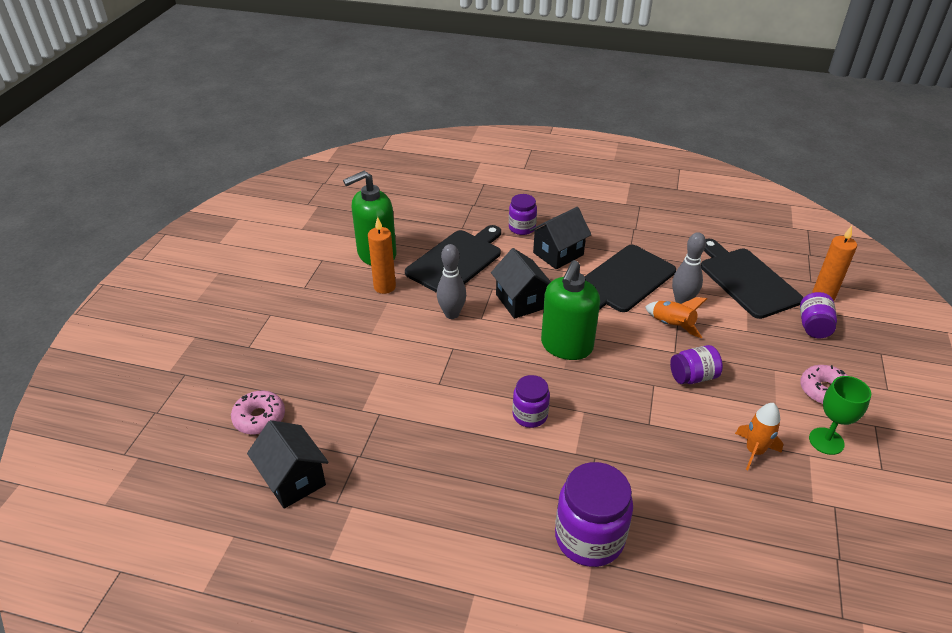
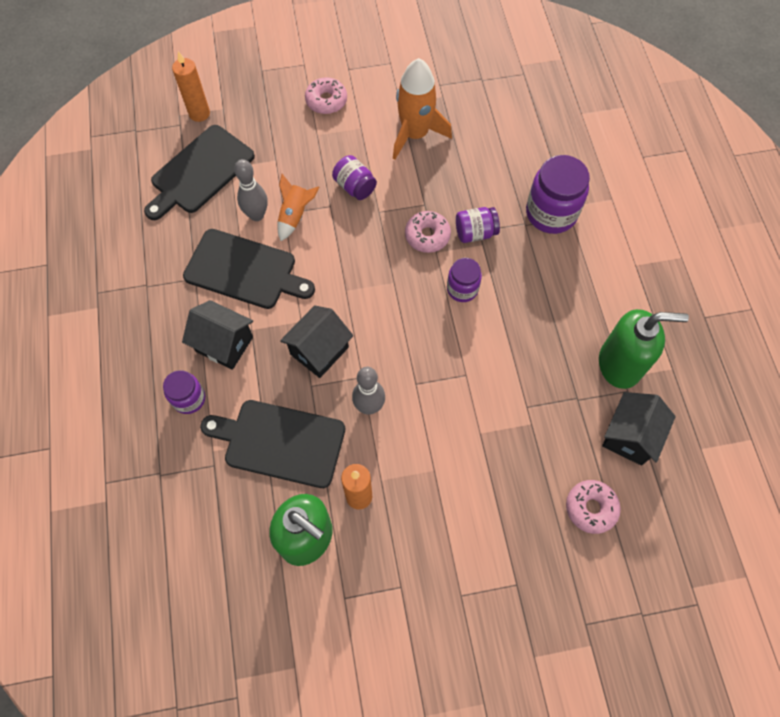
camera: 115 degrees left, 25 degrees up
(566, 346) = (365, 289): green soap dispenser -> green soap dispenser (620, 364)
(607, 411) = (427, 236): none -> pink donut
(754, 451) = (415, 134): orange rocket -> orange rocket, size x1.75
(813, 326) = (247, 115): purple jar -> purple jar (475, 233)
(826, 441) = (380, 95): green goblet -> none

